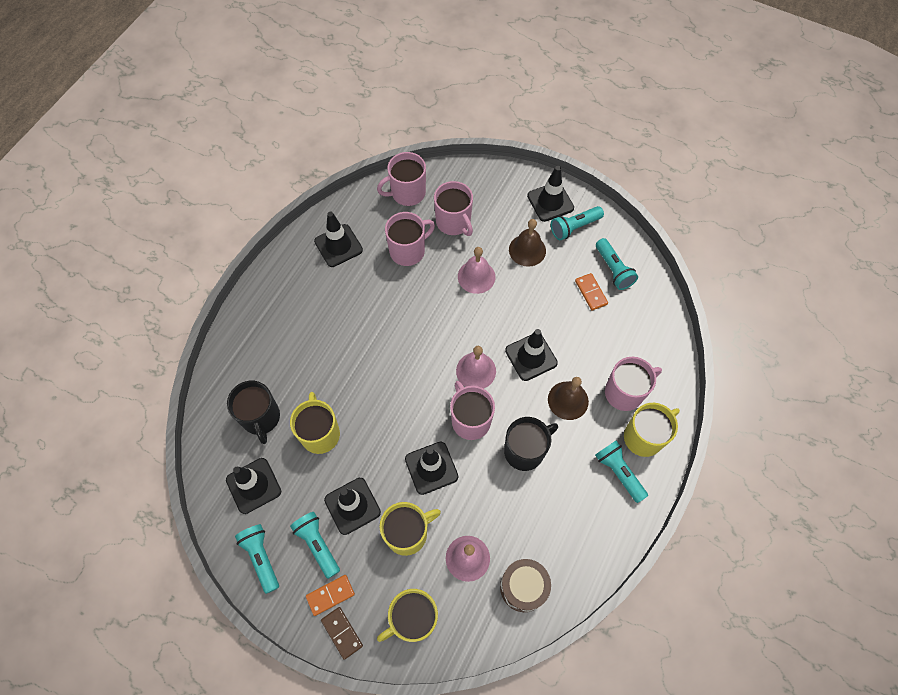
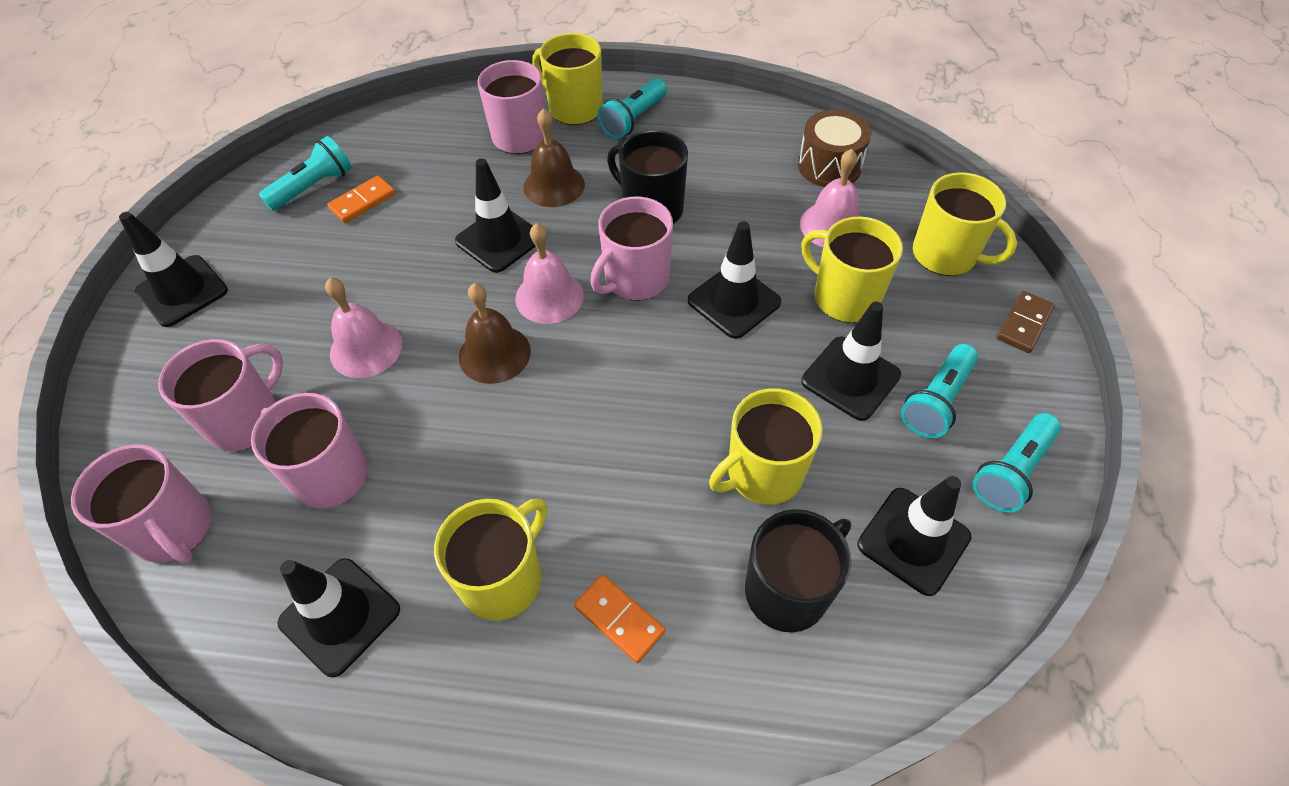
camera: 110 degrees left, 10 degrees down
(324, 307) = (503, 578): none -> yellow mug
(330, 595) = (990, 356): orange domino -> orange domino (619, 619)
(527, 250) = (294, 295): brown bell -> brown bell (494, 354)
(574, 227) = (236, 248): turquoise flashlight -> none

